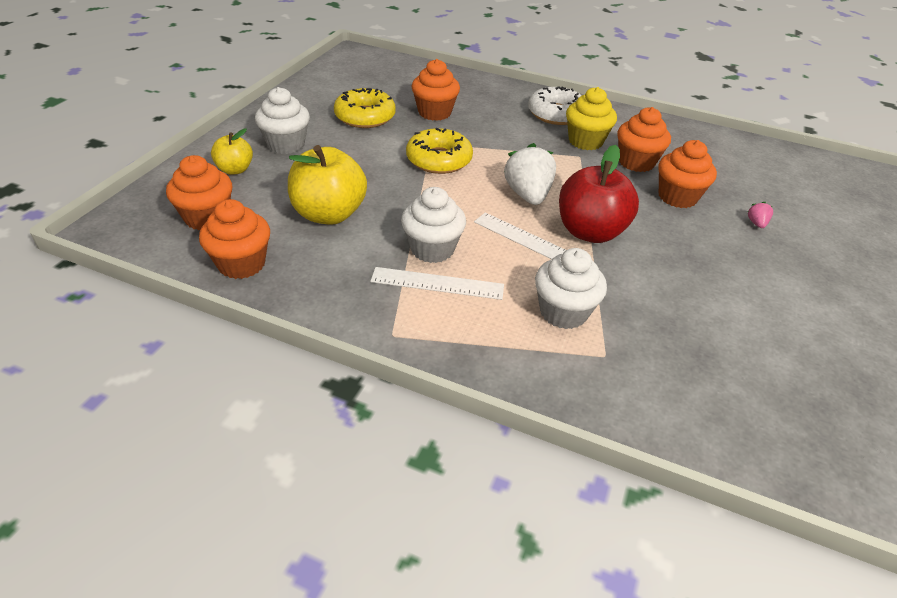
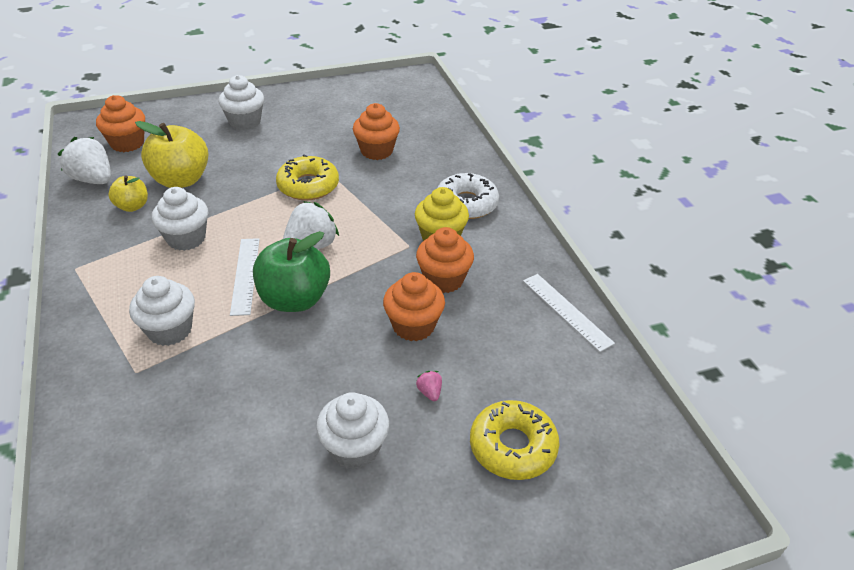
camera: 50 degrees right, 0 degrees up
(235, 170) = (191, 123): yellow apple -> yellow apple (132, 206)
(241, 264) = (93, 179): orange cupcake -> white strawberry
(365, 116) = (326, 128): yellow donut -> yellow donut (512, 447)
(437, 283) = (148, 259): white ruler -> white ruler (567, 311)
(590, 232) = (294, 299): red apple -> green apple
(756, 223) = (429, 392): pink strawberry -> pink strawberry turned 75 degrees counterclockwise
(793, 280) = (354, 448): none -> white cupcake

